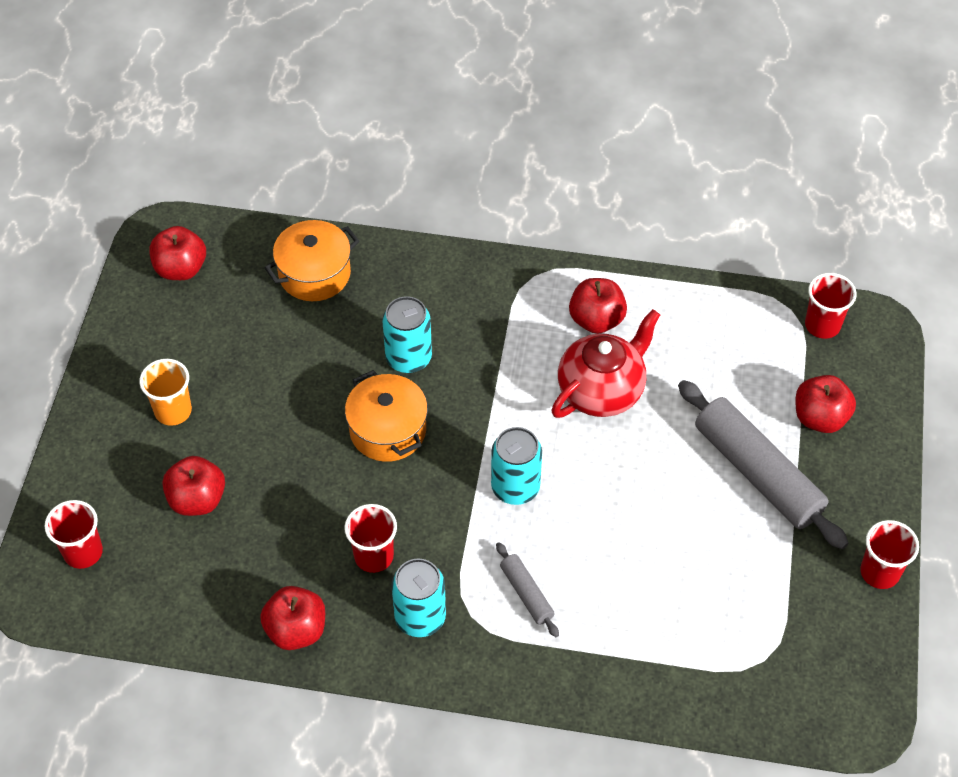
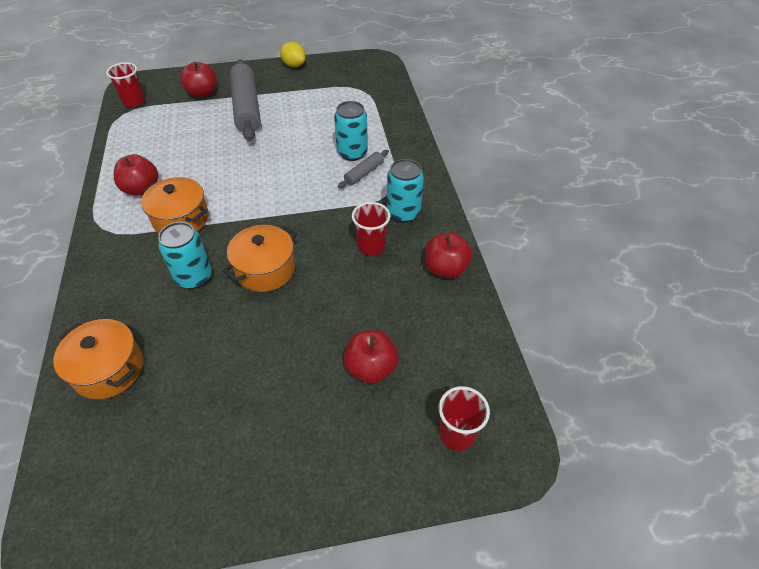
camera: 110 degrees left, 5 degrees down
(173, 411) = (289, 424): orange cup -> none
(181, 269) = (108, 494): red apple -> none
(515, 487) = (291, 195): turquoise can -> turquoise can (352, 153)
(517, 356) = (181, 219): none -> orange pot
(602, 390) = (202, 174): red teapot -> none
(757, 472) = (246, 108): grey rolling pin -> grey rolling pin turned 45 degrees counterclockwise
(879, 572) = (294, 65): red cup -> yellow lemon

